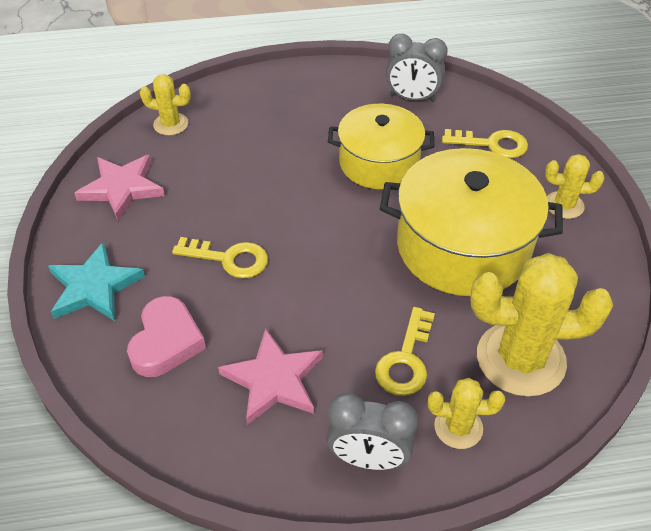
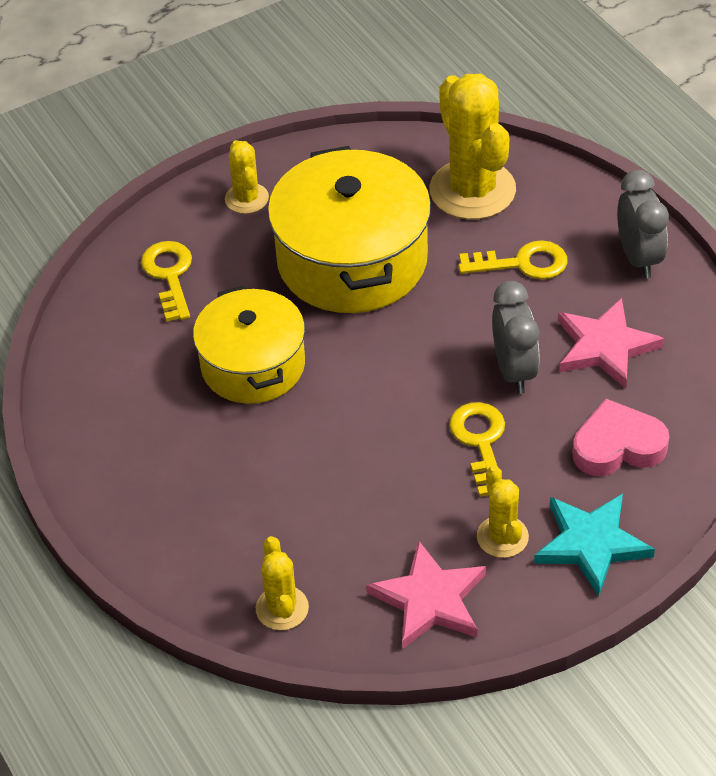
camera: 110 degrees left, 0 degrees up
(412, 98) = (109, 371): grey clock -> grey clock (514, 371)
(458, 427) = (570, 212): yellow cactus -> yellow cactus (502, 537)

